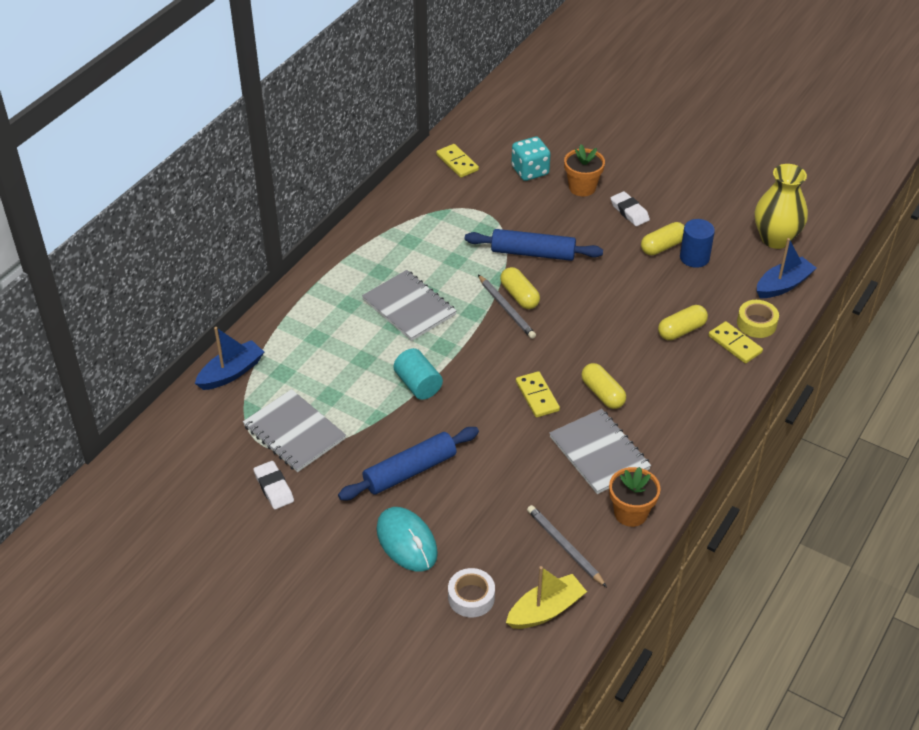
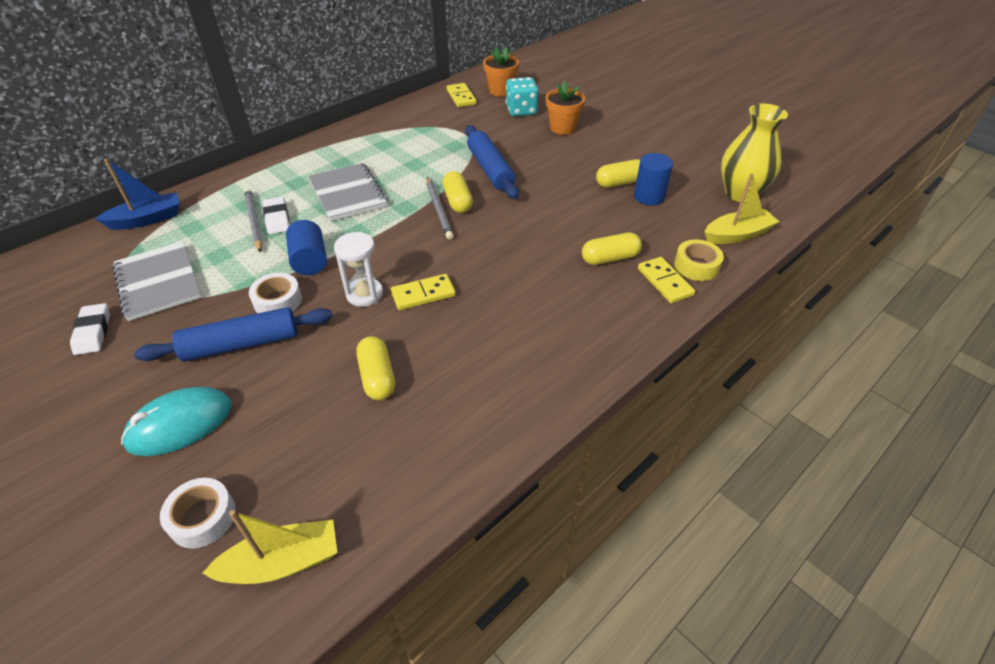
camera: 15 degrees right, 0 degrees up
(406, 542) = (180, 424): turquoise mouse -> turquoise mouse turned 75 degrees clockwise
(415, 428) = (278, 301): none -> white tape
(418, 384) = (310, 261): turquoise cylinder -> blue cylinder
(486, 406) = (364, 294): none -> white hourglass
(533, 253) = (490, 169): blue rolling pin -> blue rolling pin turned 45 degrees clockwise
(537, 396) = (423, 294): yellow domino -> yellow domino turned 75 degrees clockwise
(564, 547) = (357, 476): grey pencil -> grey pencil (254, 221)
(599, 453) = (459, 368): grey notebook -> none
(602, 393) = (495, 305): yellow capsule -> yellow capsule (377, 377)
(629, 212) = (599, 151): white eraser -> white eraser (277, 219)
(630, 513) = (462, 450): orange flower pot -> orange flower pot (501, 91)
(783, 285) = (737, 235): blue boat -> yellow boat

